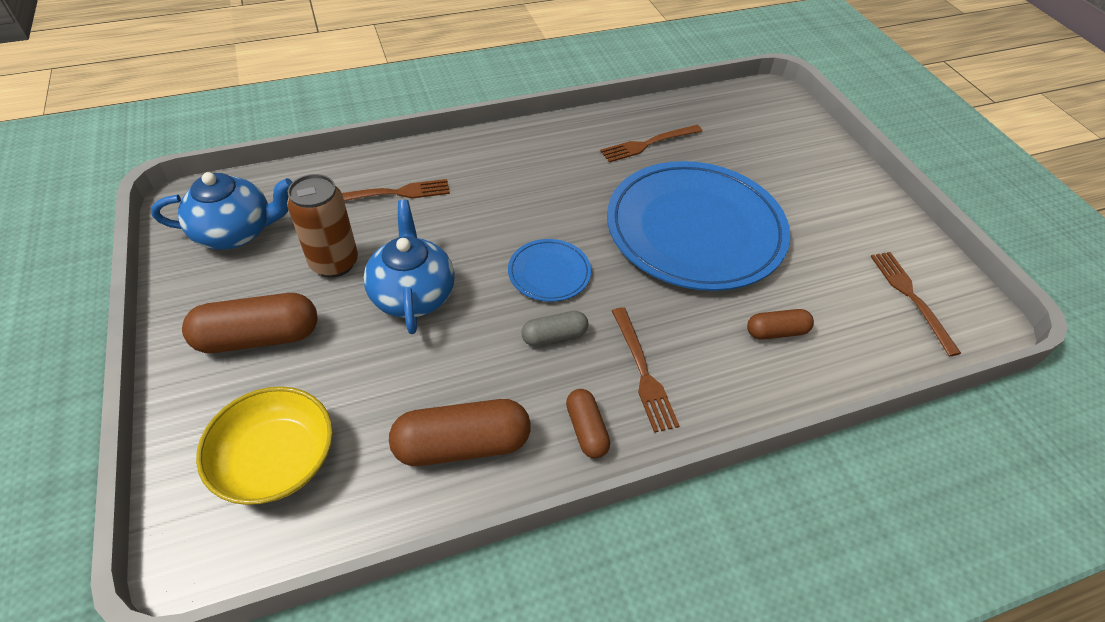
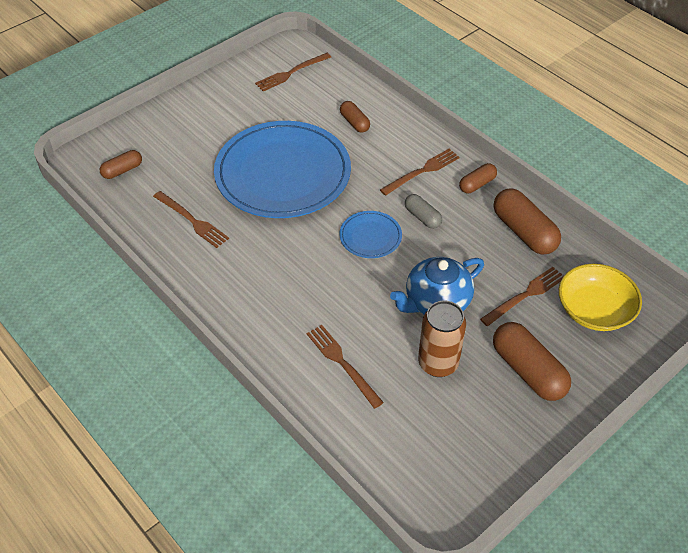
camera: 110 degrees left, 0 degrees up
(236, 232) = (449, 450): blue teapot -> none
(358, 389) = (525, 295): none -> brown fork
(747, 115) = (122, 170): none -> brown capsule

